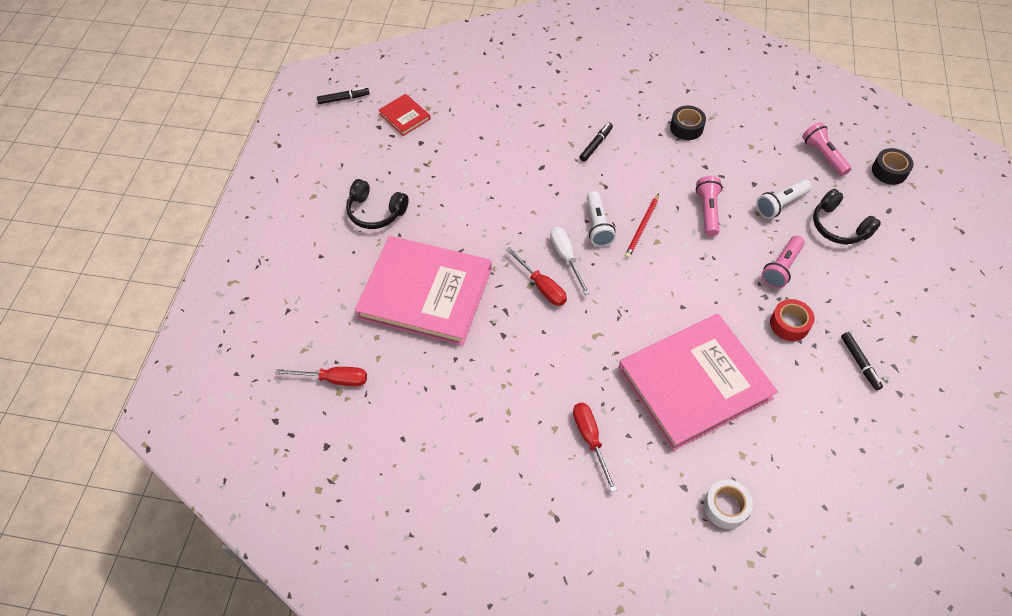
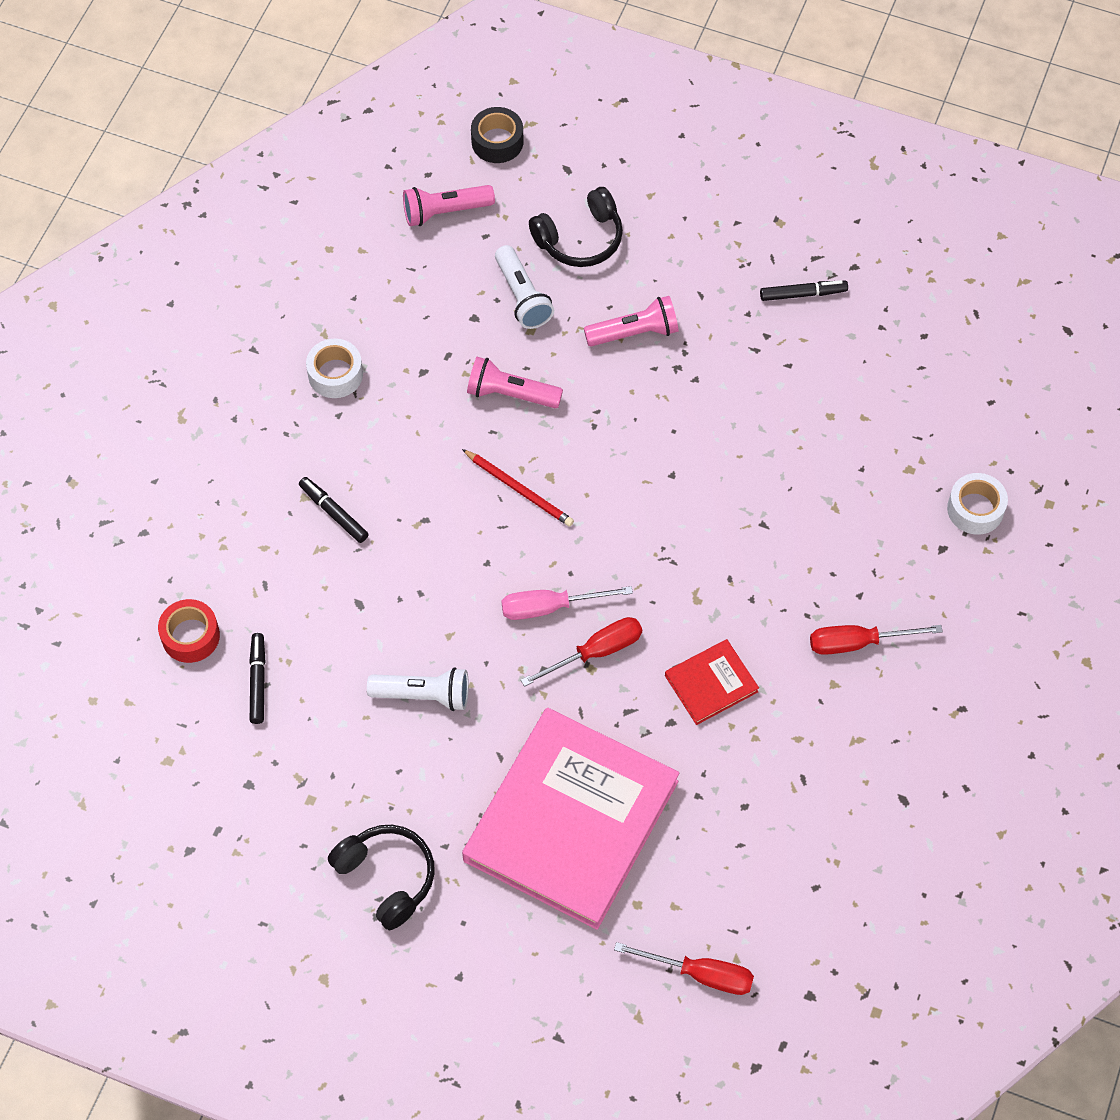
camera: 80 degrees left, 5 degrees up
(334, 379) = (700, 974): red screwdriver -> red screwdriver turned 90 degrees clockwise
(343, 99) = (98, 905): black marker -> black marker (258, 681)
(376, 212) = (387, 877): black headphones -> black headphones turned 75 degrees counterclockwise
(404, 116) = (177, 803): red book -> red book (711, 684)
(566, 257) = (550, 607): white screwdriver -> pink screwdriver
(597, 226) = (500, 549): white flashlight -> white flashlight (423, 695)
(686, 128) = (335, 374): black tape -> white tape
(694, 383) = (797, 494): pink book -> none
(781, 268) = (634, 332): pink flashlight -> pink flashlight turned 60 degrees counterclockwise
(789, 324) = (728, 353): red tape -> red tape (190, 636)

